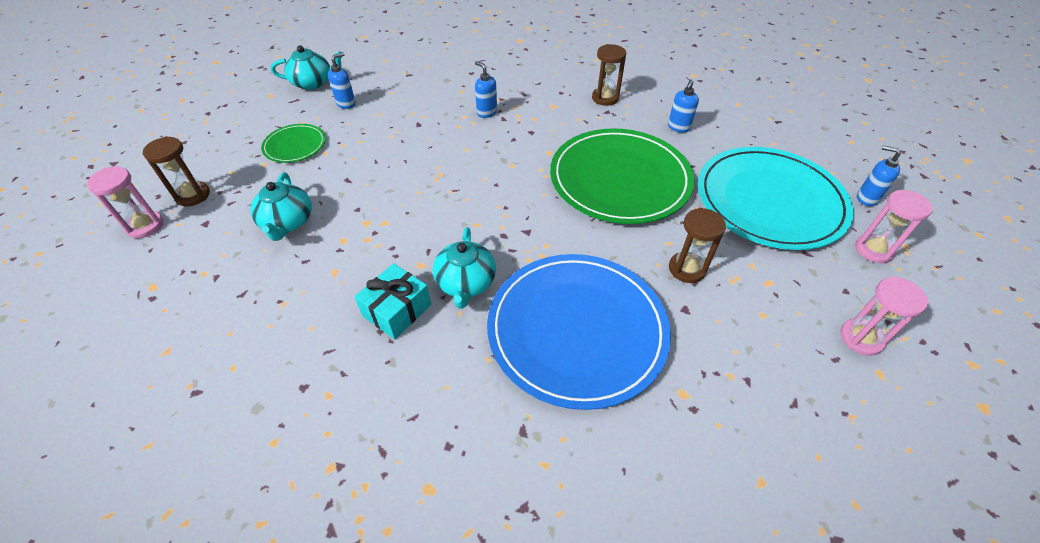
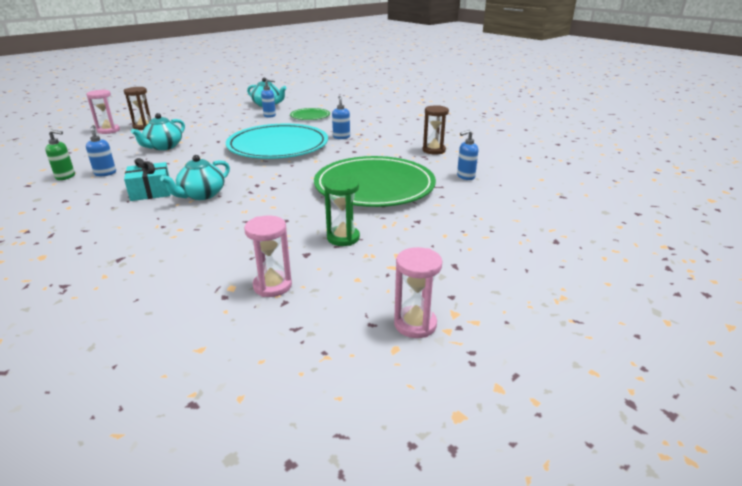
camera: 35 degrees right, 20 degrees down
(230, 346) = (66, 176): none -> green soap dispenser
(295, 145) = (217, 123): green plate -> green plate (310, 116)
(577, 330) = (223, 235): blue plate -> none
(687, 269) = (343, 238): brown hourglass -> green hourglass
(769, 201) = (474, 231): turquoise plate -> turquoise plate (278, 146)
(866, 198) = (573, 259): blue soap dispenser -> blue soap dispenser (105, 173)
(873, 250) = (523, 287): pink hourglass -> pink hourglass (272, 286)

